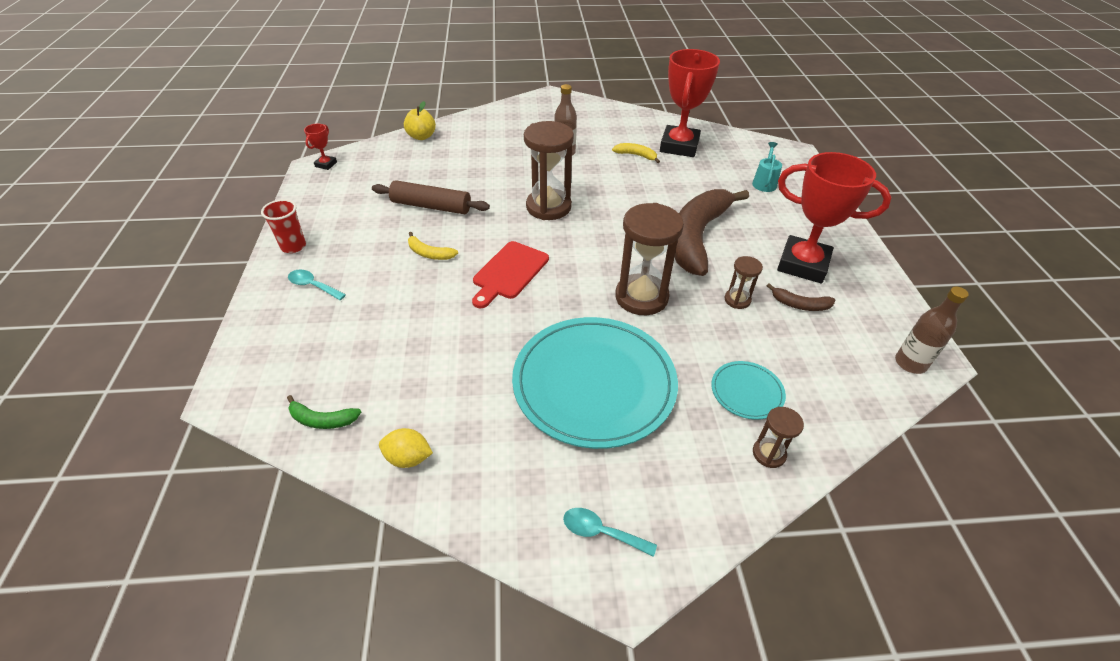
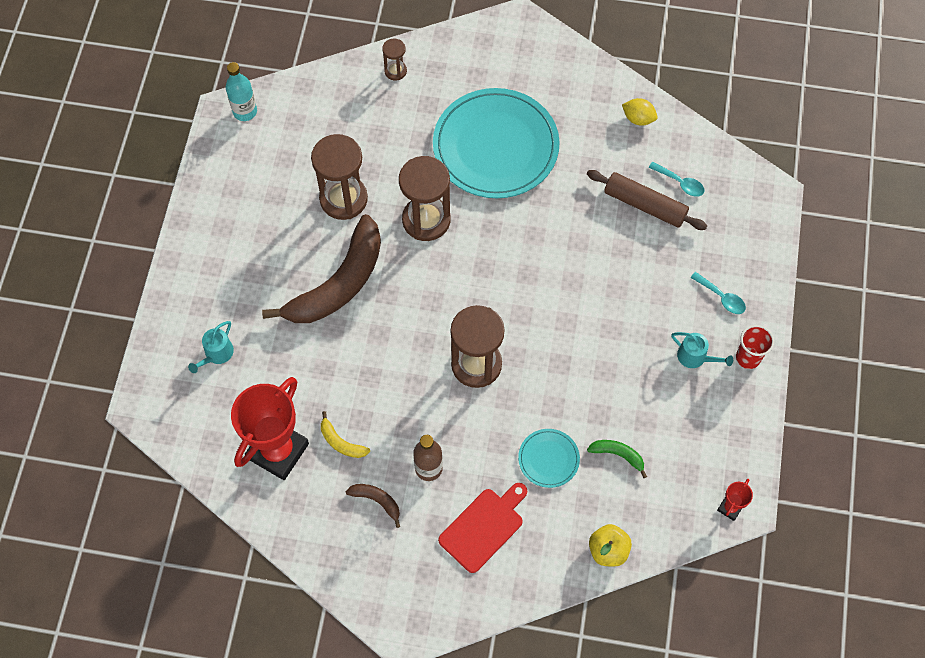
camera: 165 degrees left, 20 degrees up
(322, 420) = (699, 159): green banana -> green banana (618, 455)
(346, 239) = (695, 357): none -> turquoise watering can
(429, 253) = (611, 318): yellow banana -> none
(431, 206) = (605, 394): brown rolling pin -> brown rolling pin (644, 205)
(509, 272) = (538, 275): red cutting board -> red cutting board (483, 527)
(601, 532) = (523, 49): turquoise spoon -> turquoise spoon (680, 183)
(737, 300) = (343, 199): brown hourglass -> brown hourglass, size x2.04
(747, 392) = (384, 116): turquoise plate -> turquoise plate (548, 459)
(799, 305) = (292, 182): brown banana -> brown banana (377, 501)
(803, 264) = (258, 226): red trophy -> none
(910, 363) = (245, 111): brown bottle -> turquoise bottle

